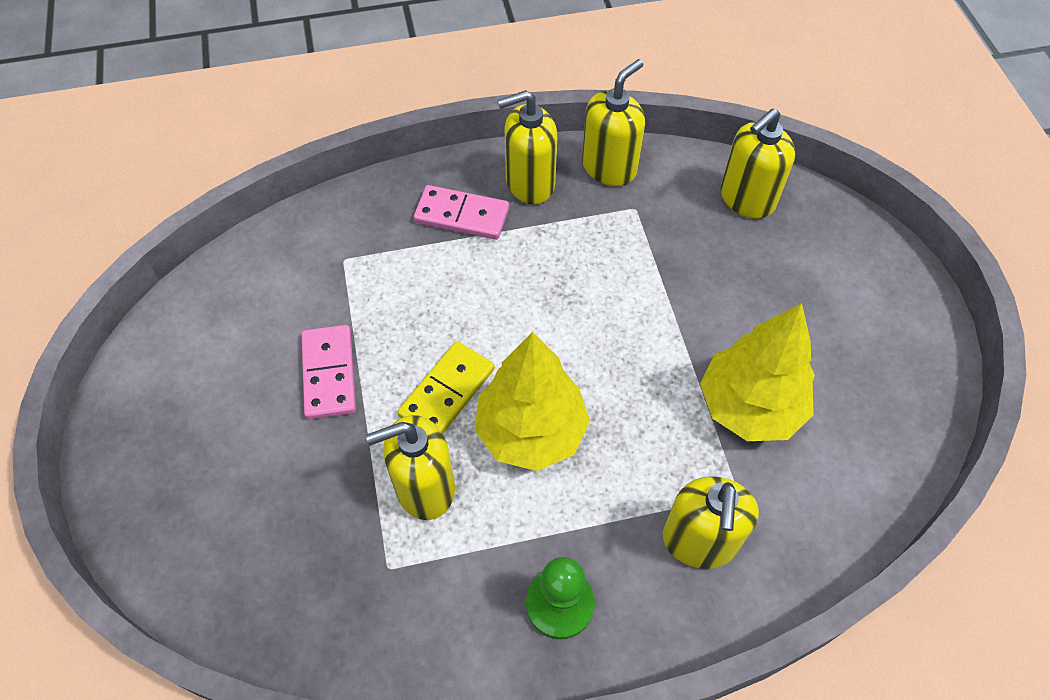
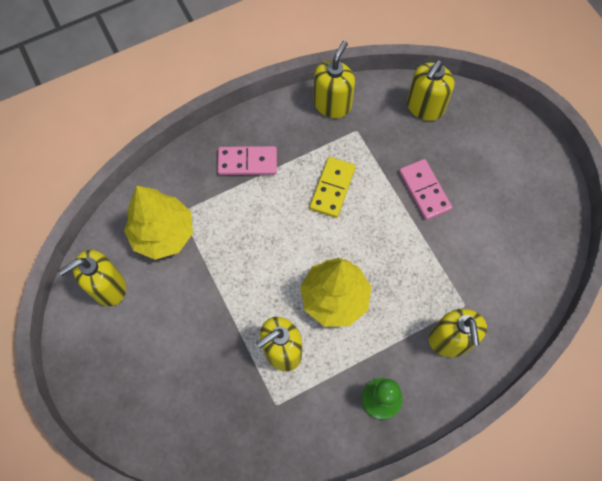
camera: 15 degrees left, 10 degrees up
(329, 374) = (199, 293): pink domino -> pink domino (424, 191)
(447, 392) = (276, 286): yellow domino -> yellow domino (332, 188)
(529, 183) = (284, 128): yellow soap dispenser -> yellow soap dispenser (108, 287)
(750, 406) = (459, 249): yellow tree -> yellow tree (163, 234)

